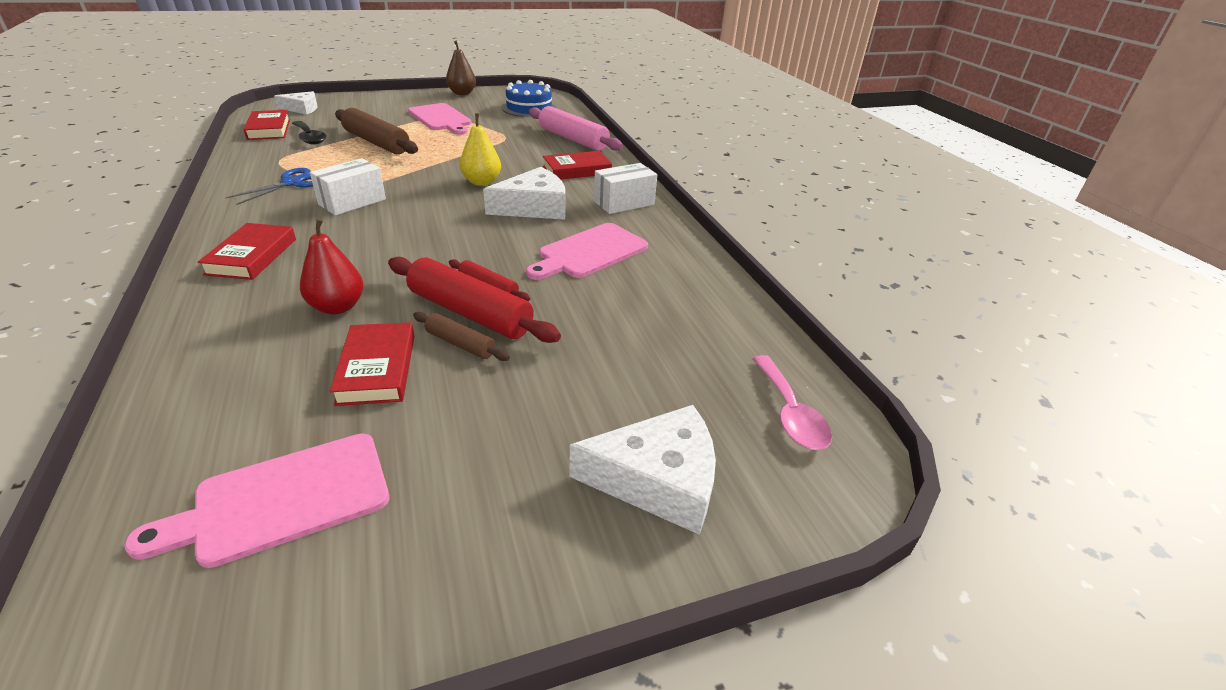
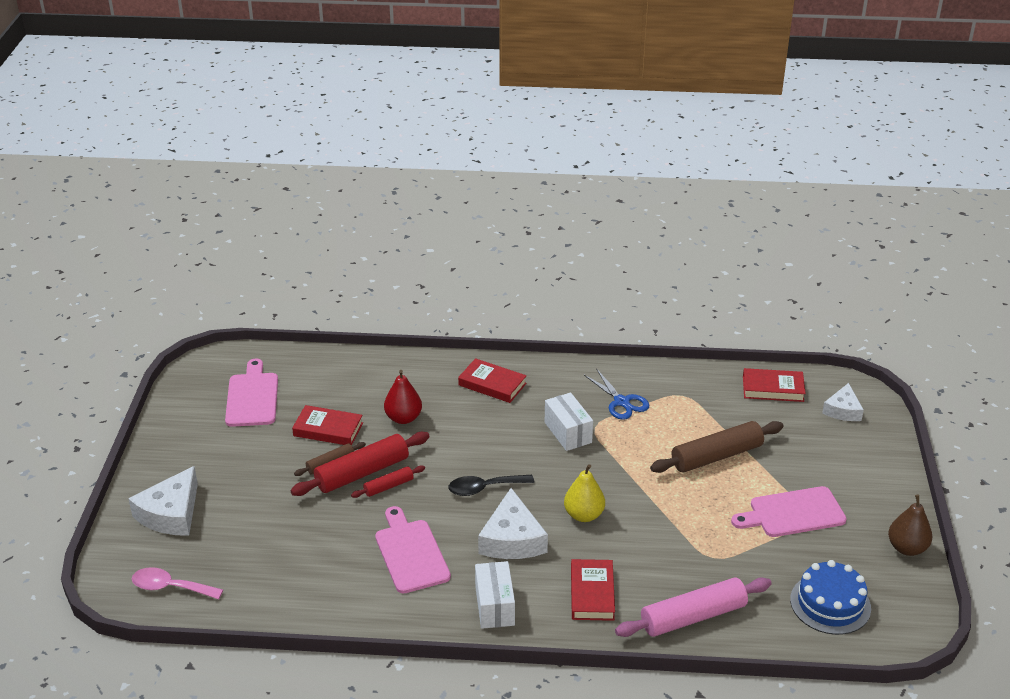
camera: 115 degrees right, 0 degrees up
(309, 138) = (740, 413): black spoon -> black spoon (484, 488)

